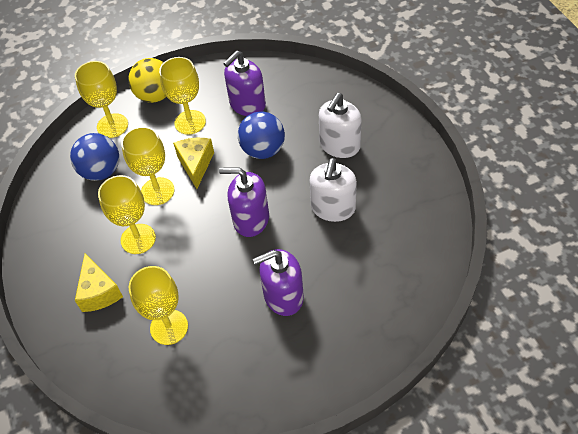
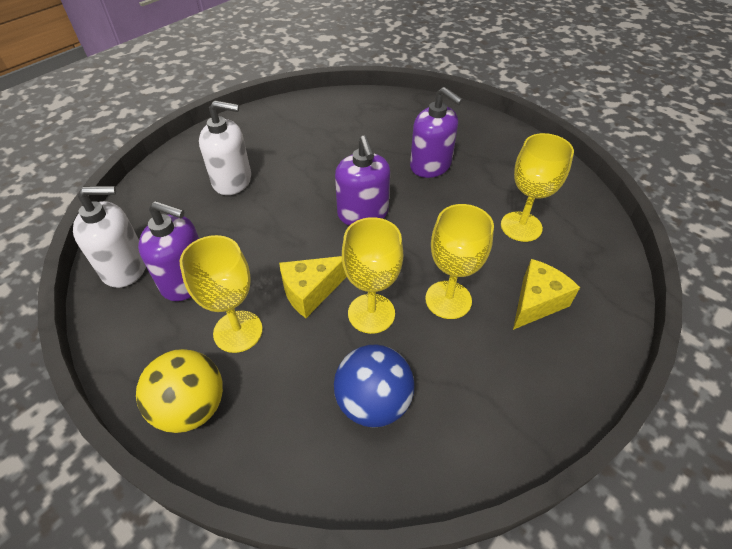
camera: 120 degrees left, 5 degrees down
(112, 126) = (278, 439): yellow goblet -> none
(263, 150) = (261, 237): blue ball -> none
(333, 208) = (317, 163): white soap dispenser -> white soap dispenser (125, 267)

